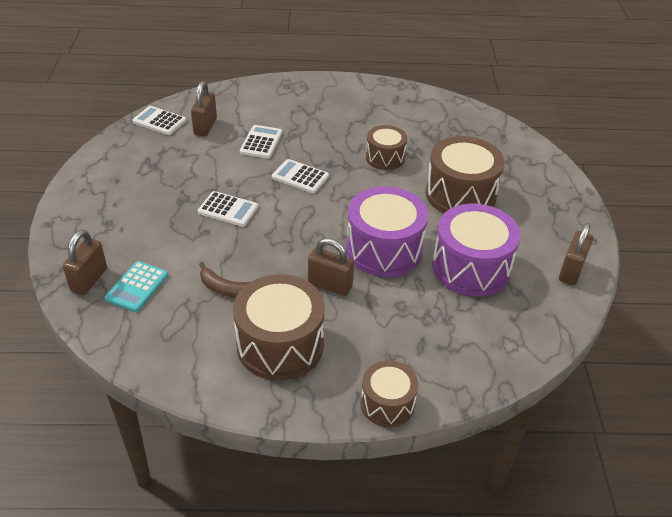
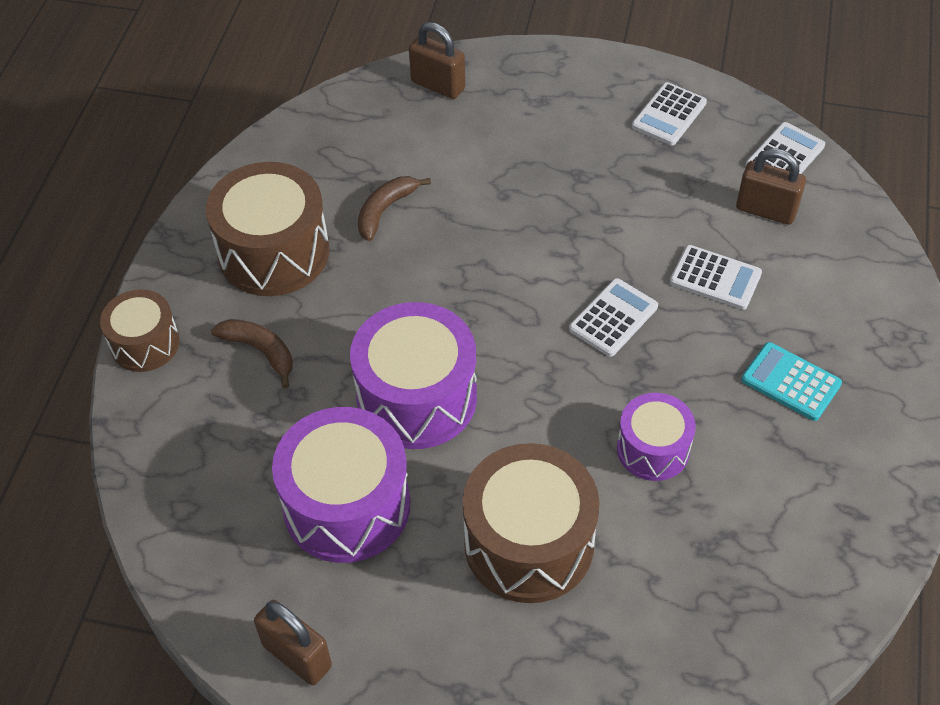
camera: 105 degrees right, 10 degrees up
(137, 287) = (414, 126): turquoise calculator -> turquoise calculator (790, 382)
(228, 209) = (547, 223): white calculator -> white calculator (669, 115)
(330, 285) = (360, 318): brown padlock -> none
(373, 333) = (260, 351): none -> brown banana
(385, 157) = (653, 449): brown drum -> purple drum

